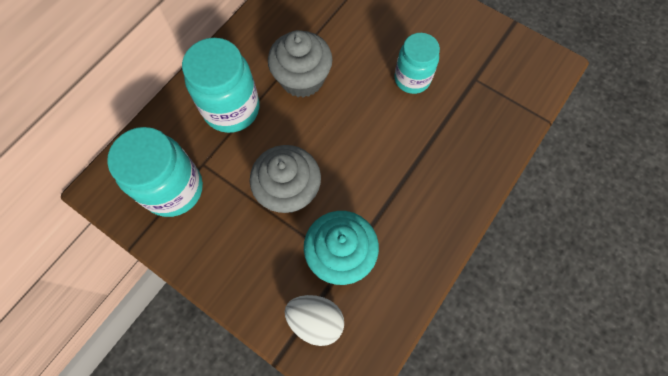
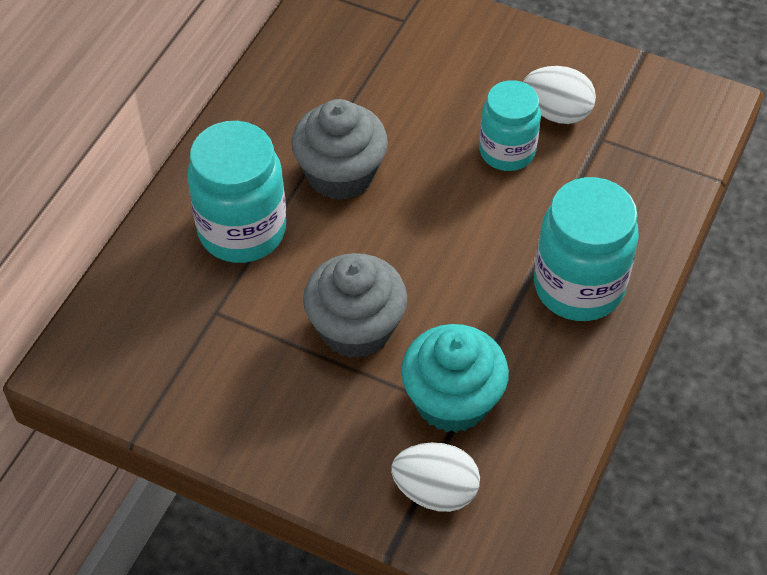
camera: 10 degrees left, 15 degrees down
(173, 189) = (180, 352): turquoise jar -> turquoise jar (578, 287)
(449, 56) = (556, 113): none -> white egg

